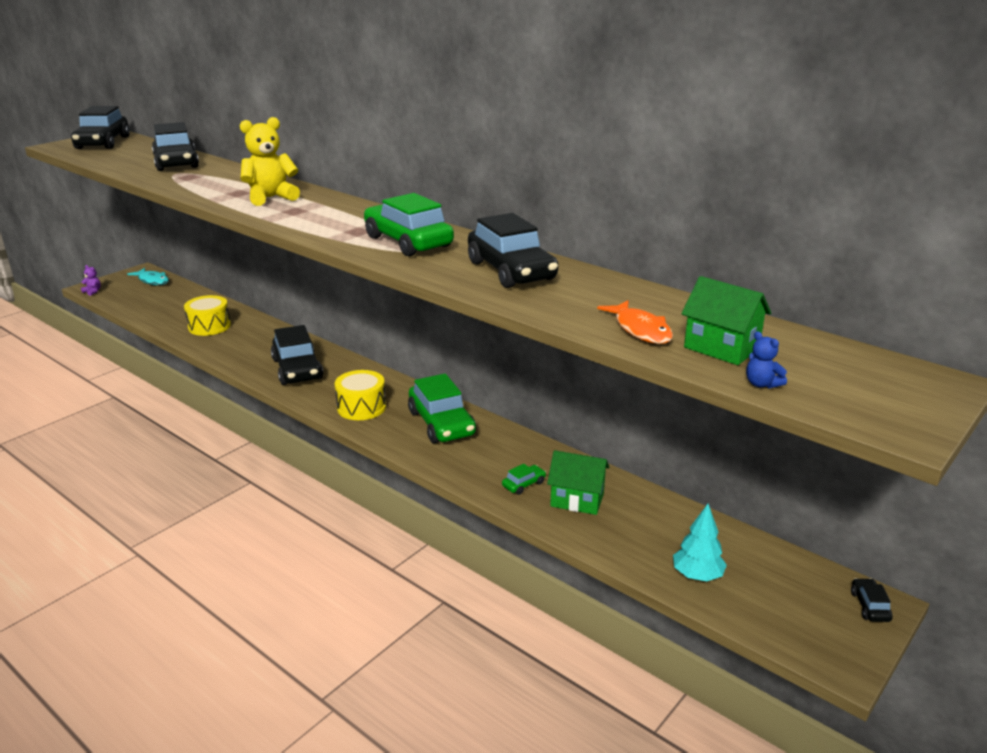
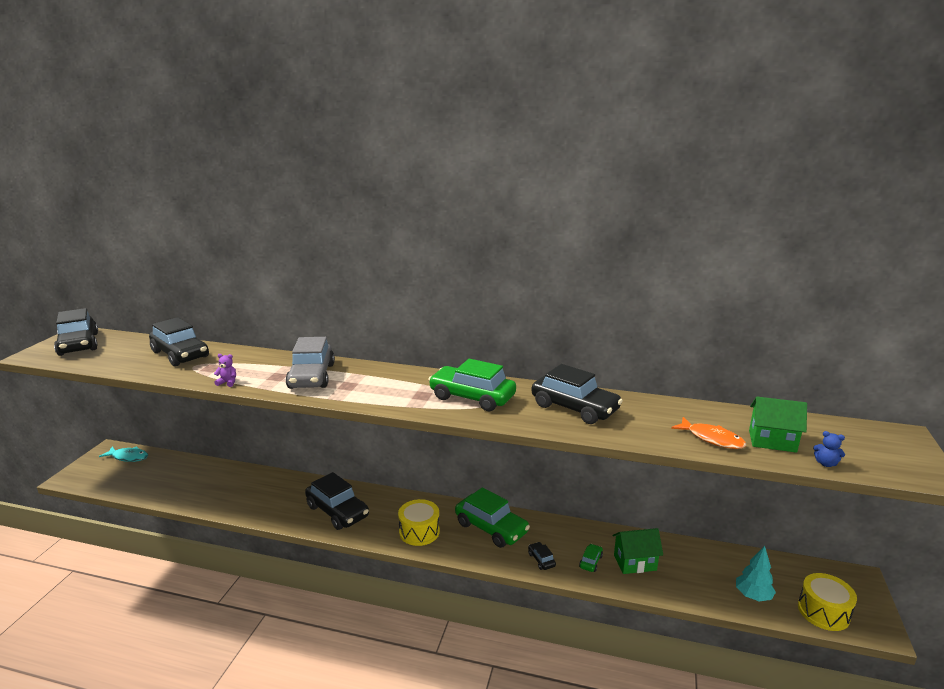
camera: 25 degrees left, 5 degrees down
(92, 292) = (74, 482): purple teddy bear -> purple teddy bear (227, 382)
(209, 326) = (223, 490): yellow drum -> yellow drum (823, 612)
(270, 198) = (311, 376): yellow teddy bear -> grey car
(869, 606) = (856, 581): black car -> black car (541, 560)

